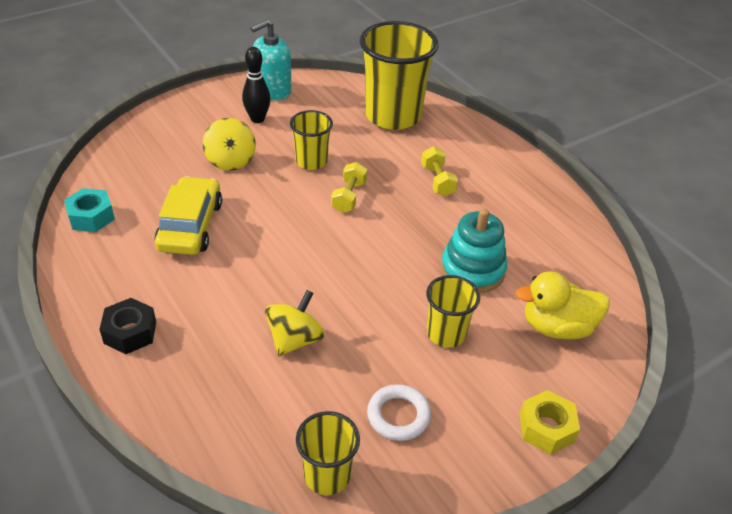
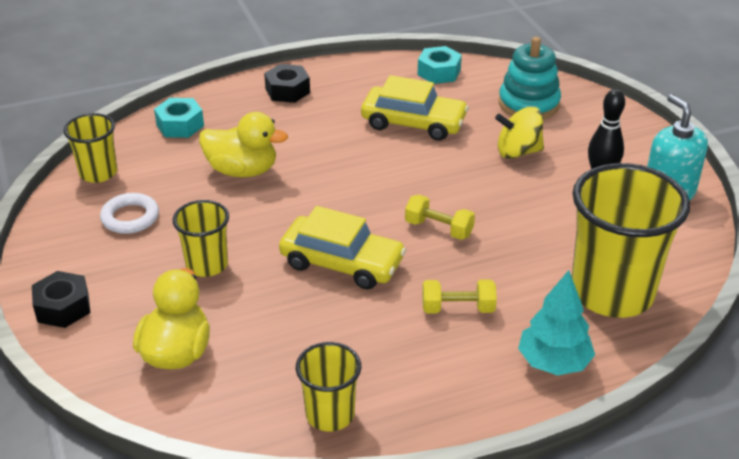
camera: 105 degrees right, 5 degrees down
(214, 419) = (180, 125): none -> turquoise nut
(295, 339) = (242, 170): yellow spinning top -> yellow duck
(311, 161) = (511, 208): yellow cup -> yellow cup (330, 414)
(410, 246) = (342, 263): none -> yellow car
(469, 138) = (553, 362): none -> turquoise tree
(472, 270) = (288, 304): turquoise stacking toy -> turquoise stacking toy (528, 104)
(546, 428) = (63, 307): yellow nut -> black nut

